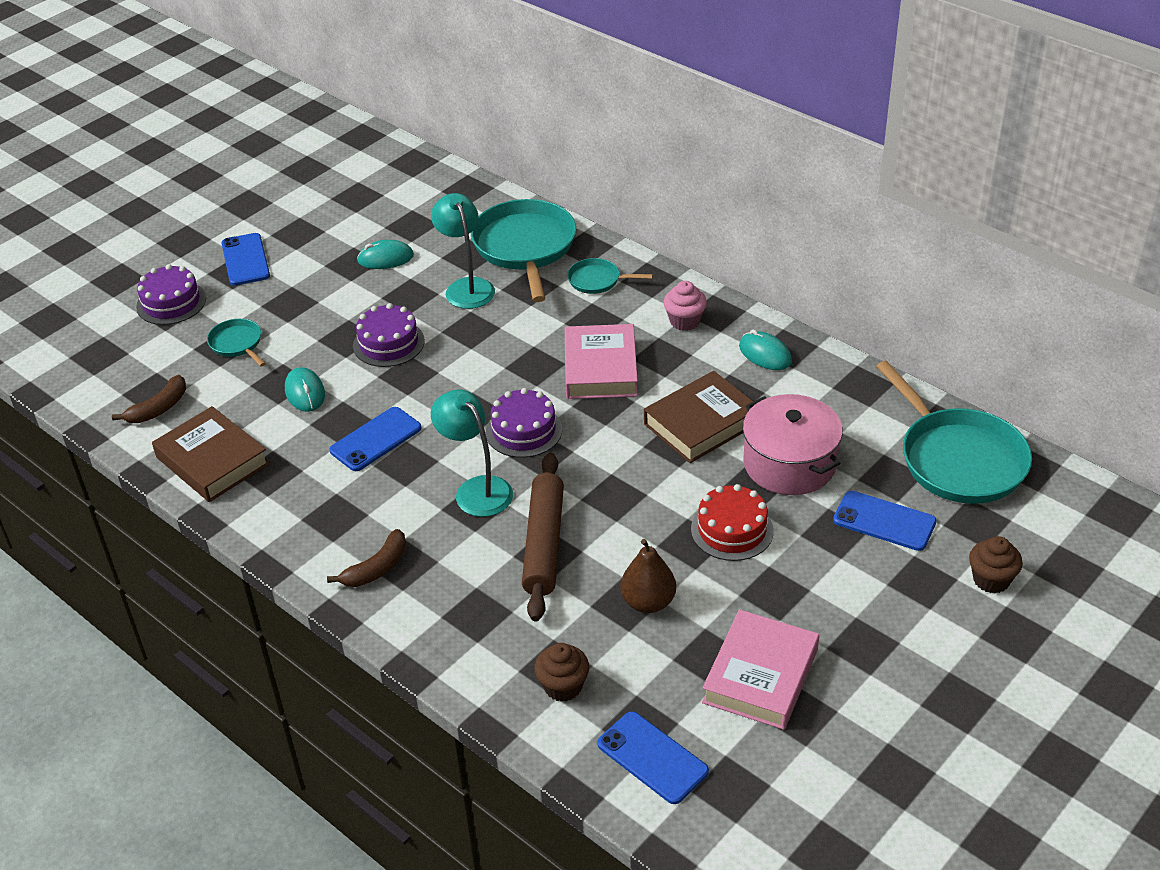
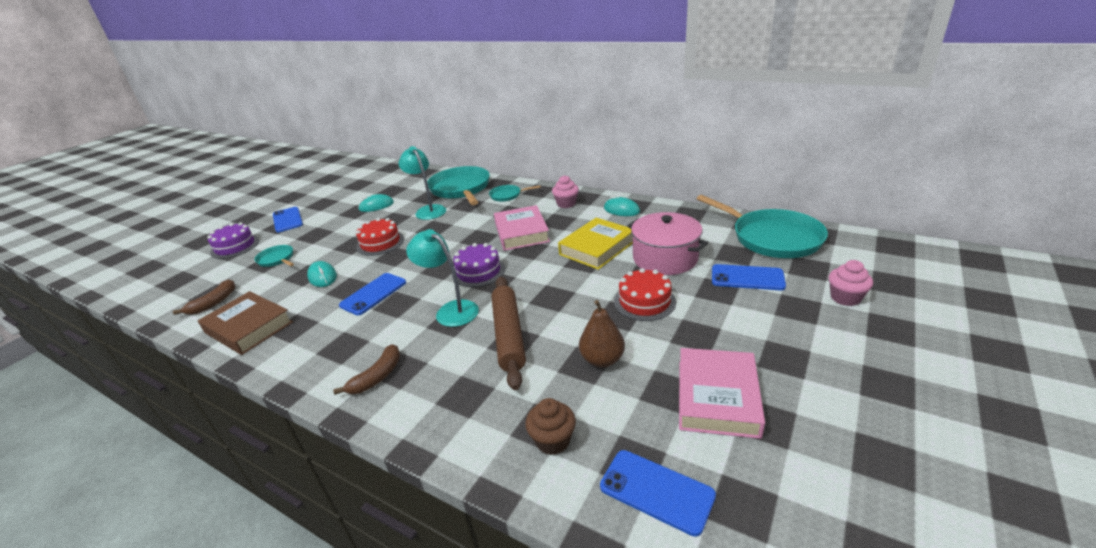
camera: 10 degrees left, 10 degrees down
(388, 343) = (380, 243): purple cake -> red cake
(701, 423) = (597, 248): brown book -> yellow book
(991, 580) = (845, 298): brown cupcake -> pink cupcake

